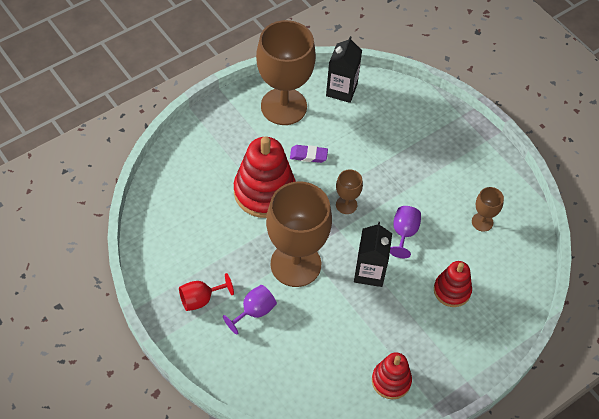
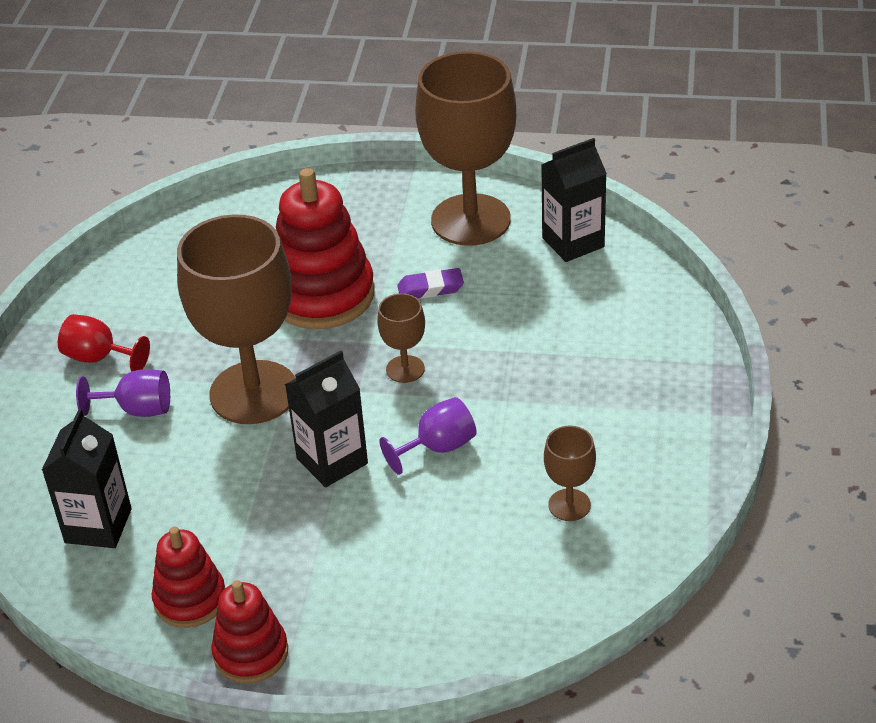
camera: 50 degrees right, 15 degrees down
(308, 155) = (430, 288): purple eraser -> purple eraser turned 60 degrees counterclockwise
(310, 380) = (98, 526): none -> black carton
(452, 290) = (413, 556): red stacking toy -> red stacking toy (251, 653)

